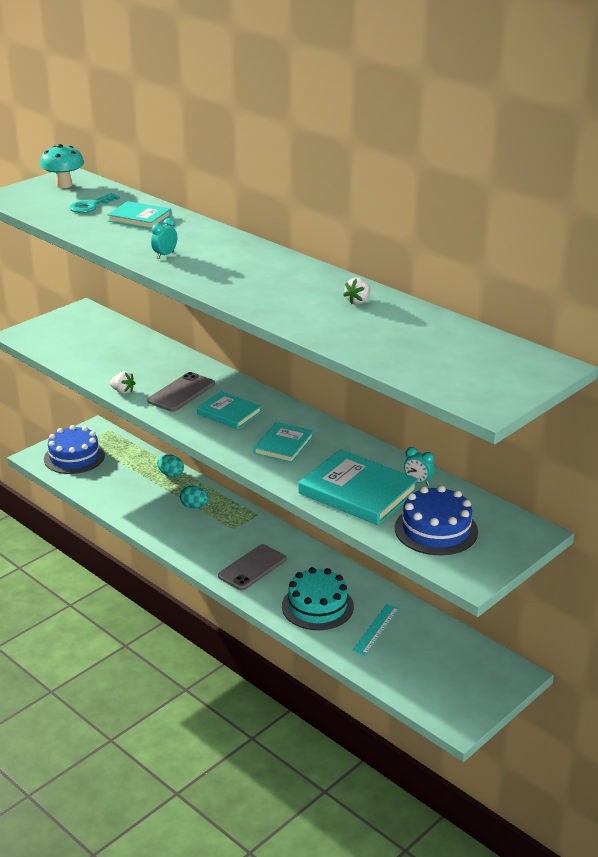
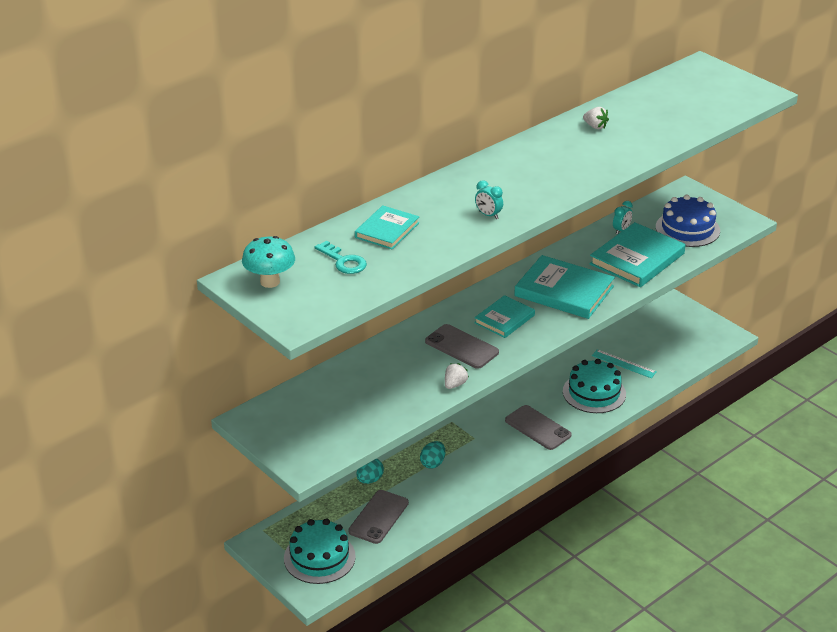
camera: 85 degrees left, 5 degrees up
(74, 457) = (319, 557): blue cake -> turquoise cake
(121, 482) = (379, 517): none -> grey phone
(283, 445) = (564, 291): turquoise book -> turquoise book, size x1.68

